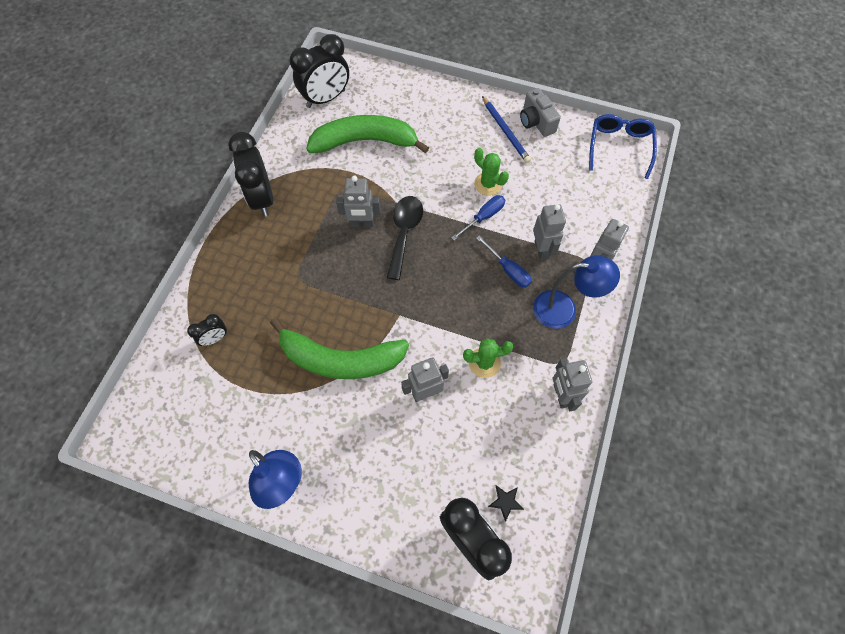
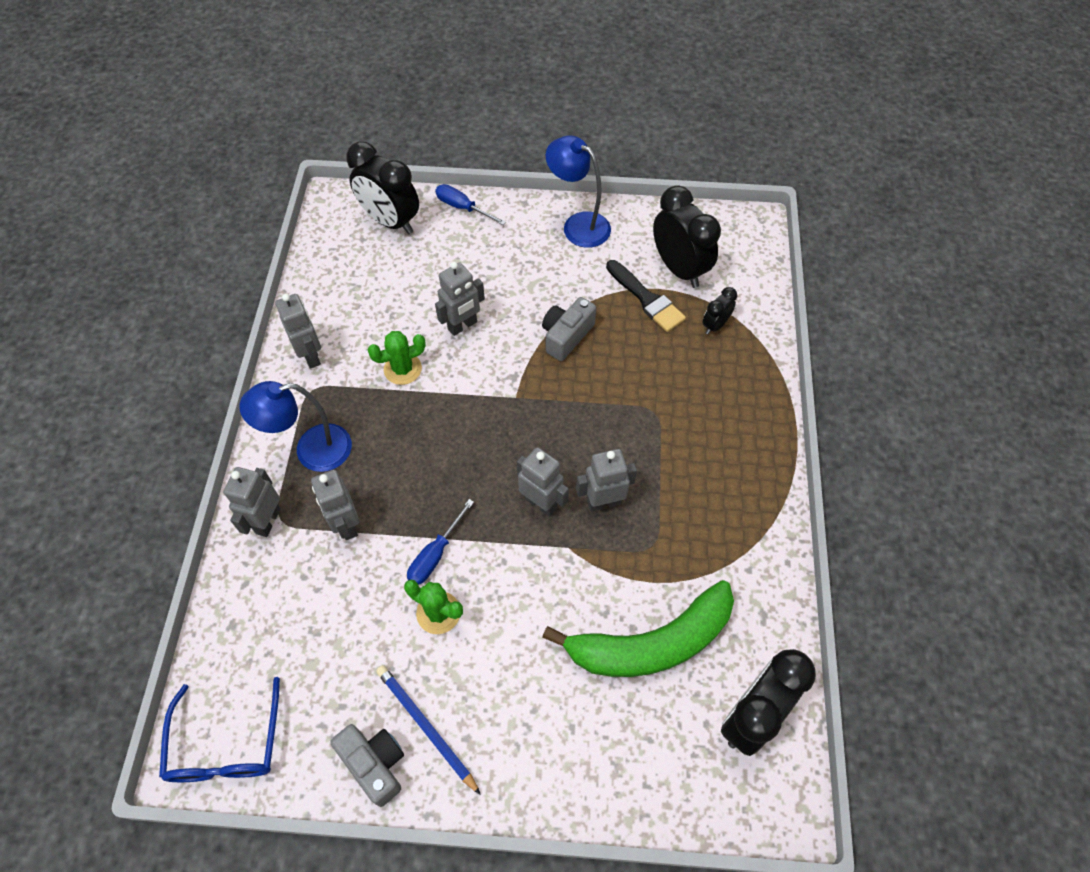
camera: 165 degrees right, 5 degrees down
(258, 379) = (646, 299): none -> black brush
(262, 198) = (757, 505): black clock -> black clock (679, 269)
(340, 359) = (566, 336): green banana -> grey camera
(404, 233) = (541, 503): black spoon -> grey robot
(505, 502) = (361, 255): black star -> none
(508, 270) = (389, 485): blue screwdriver -> blue screwdriver (463, 208)

